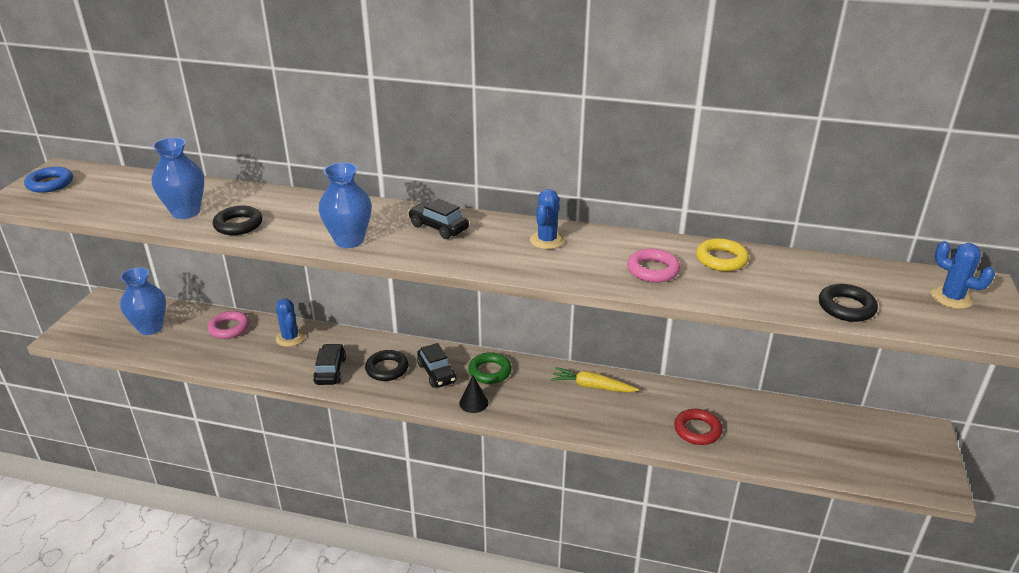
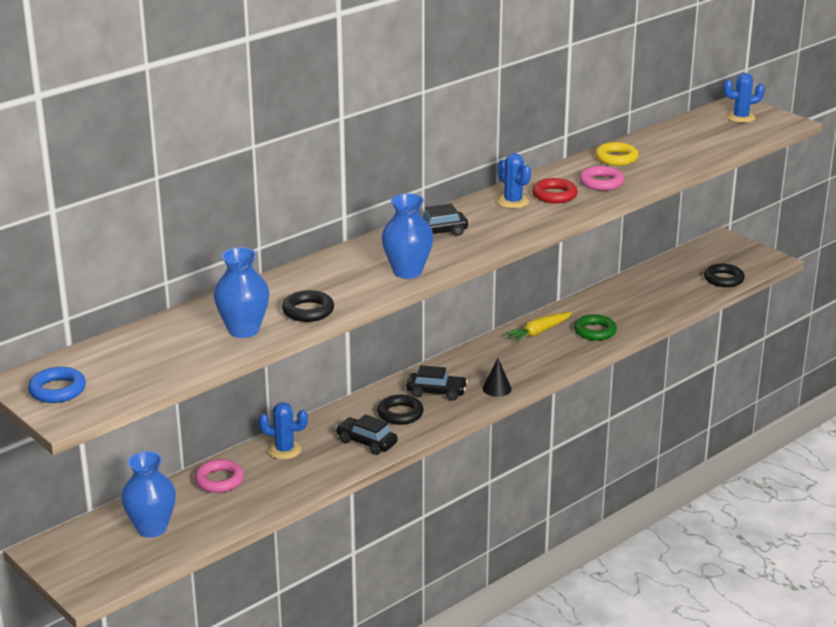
camera: 55 degrees left, 5 degrees down
(490, 371) = (465, 368): green ring -> green ring (595, 331)
(697, 430) = (634, 313): red ring -> red ring (554, 195)
(846, 307) = (715, 147): black ring -> black ring (723, 279)

